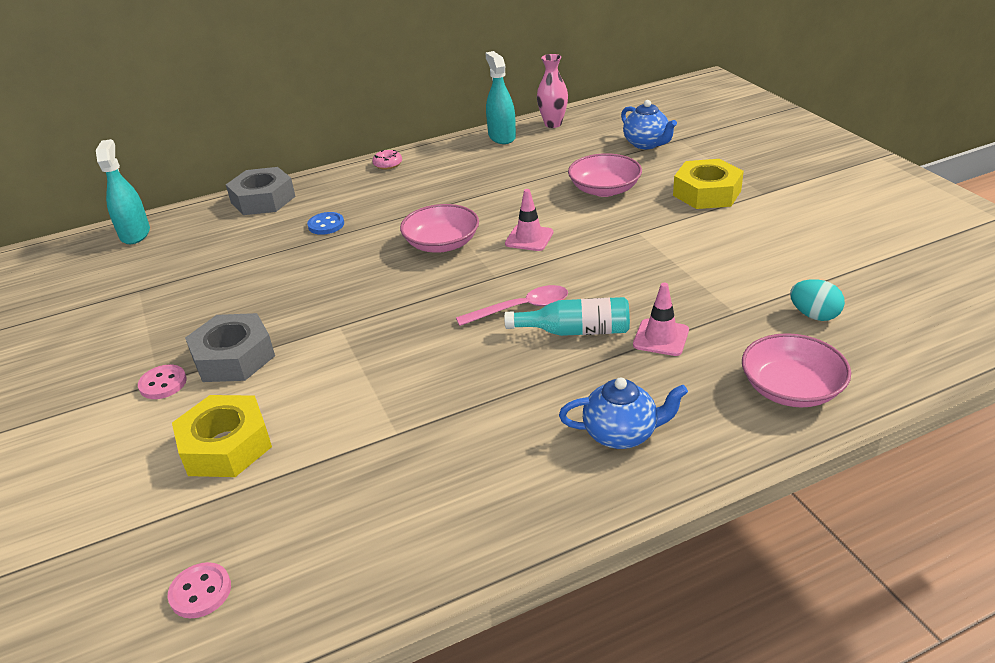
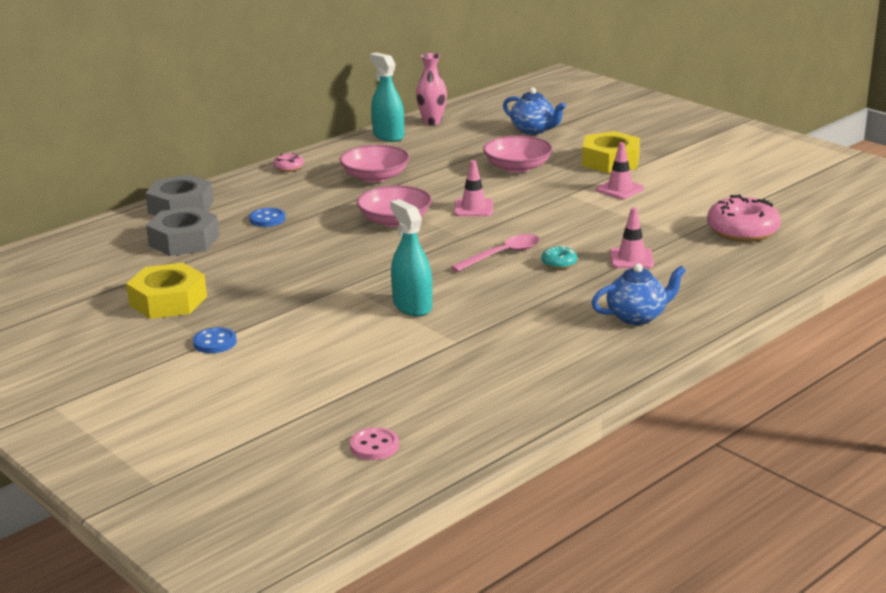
camera: 20 degrees left, 10 degrees down
(135, 234) = (66, 247): turquoise spray bottle -> turquoise spray bottle (412, 306)
(163, 383) = (215, 342): pink button -> blue button
(226, 446) = (315, 369): yellow nut -> yellow nut (168, 301)
(233, 357) = (266, 317): grey nut -> grey nut (184, 241)
(575, 331) = (559, 263): turquoise bottle -> turquoise donut
(698, 233) = (620, 189): none -> pink traffic cone
(791, 389) = (748, 275): pink bowl -> pink bowl (375, 177)
(814, 315) = (742, 231): turquoise egg -> pink donut

